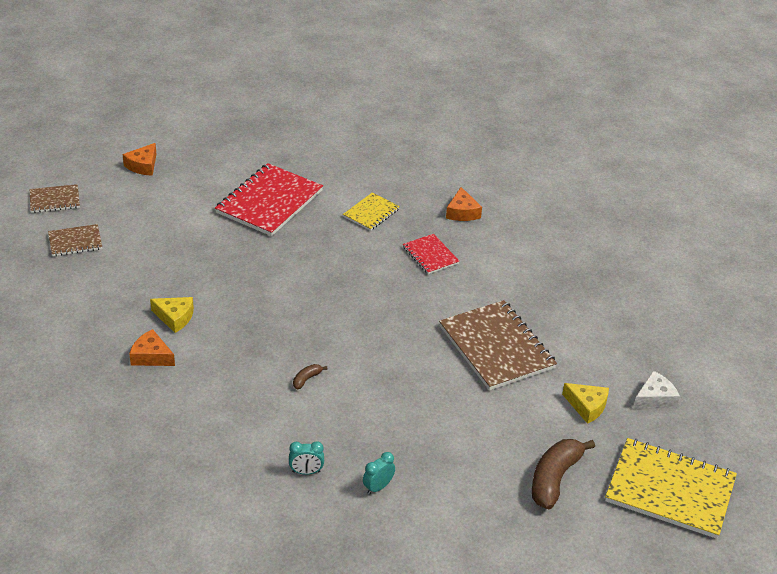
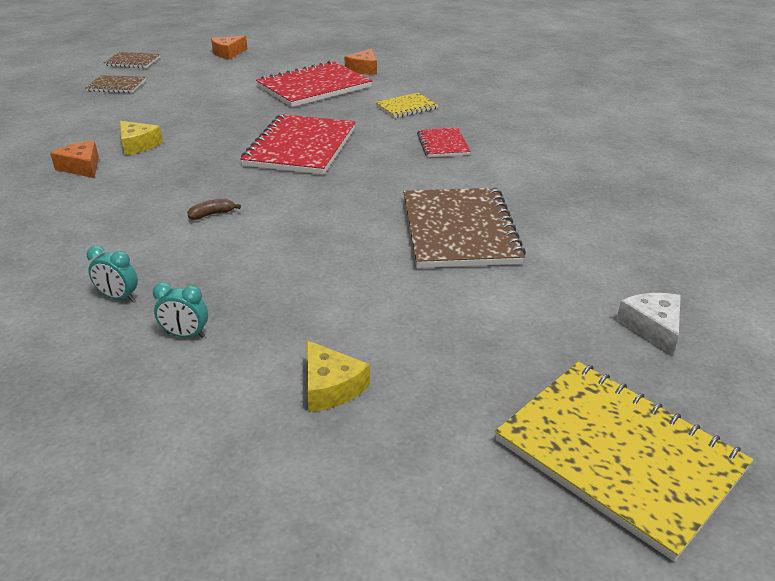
camera: 25 degrees right, 5 degrees down
(318, 286) = (301, 147): none -> red notebook
(378, 487) = (185, 335): turquoise clock -> turquoise clock turned 150 degrees counterclockwise
(462, 212) = (504, 120): orange cheese -> orange cheese (364, 69)
(554, 479) = (435, 389): brown banana -> none
(587, 406) = (542, 314): yellow cheese -> yellow cheese (330, 387)
(655, 398) = (652, 327): white cheese -> white cheese turned 90 degrees counterclockwise

